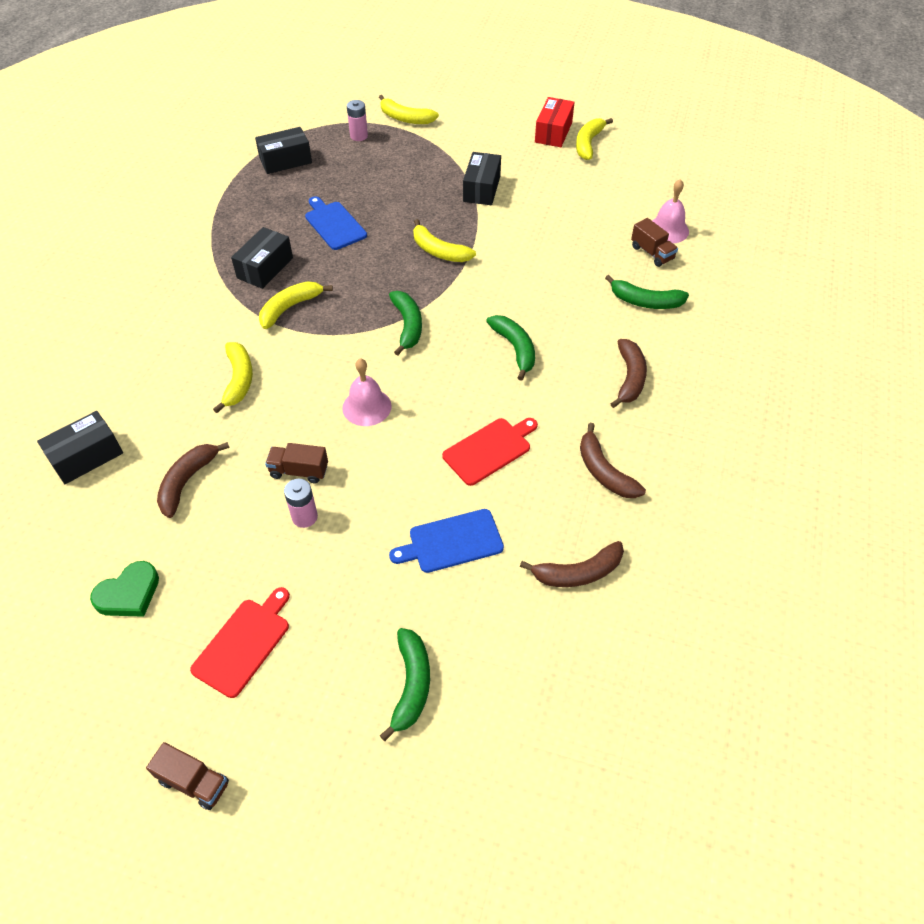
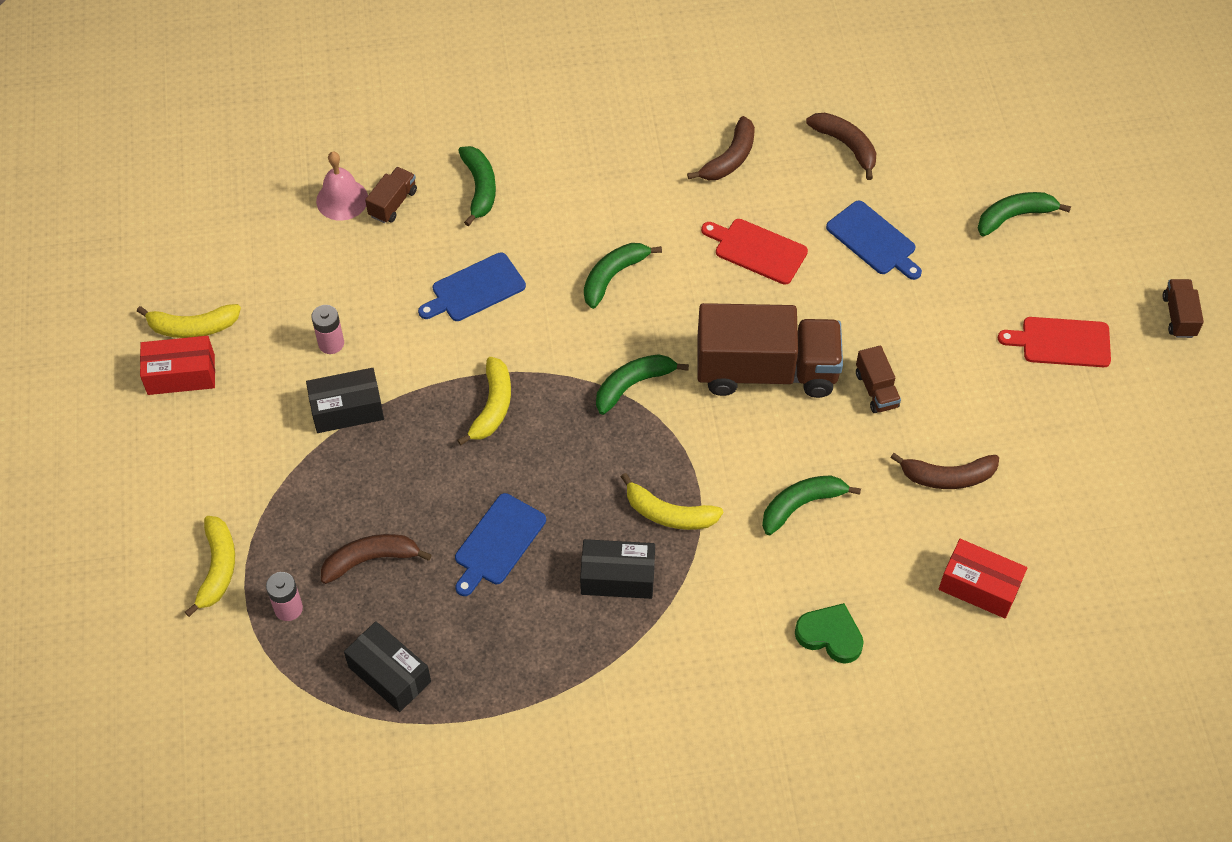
camera: 115 degrees left, 5 degrees up
(86, 457) = (979, 587): black box -> red box
(129, 594) = (1081, 453): green heart -> green heart (830, 635)
(238, 380) = (801, 505): yellow banana -> green banana
(304, 517) = (921, 360): pink battery -> pink battery (331, 343)
(367, 407) = (766, 371): pink bell -> brown truck
(546, 271) = (475, 289): none -> blue cutting board
(629, 378) = (601, 171): brown banana -> brown banana (371, 560)

